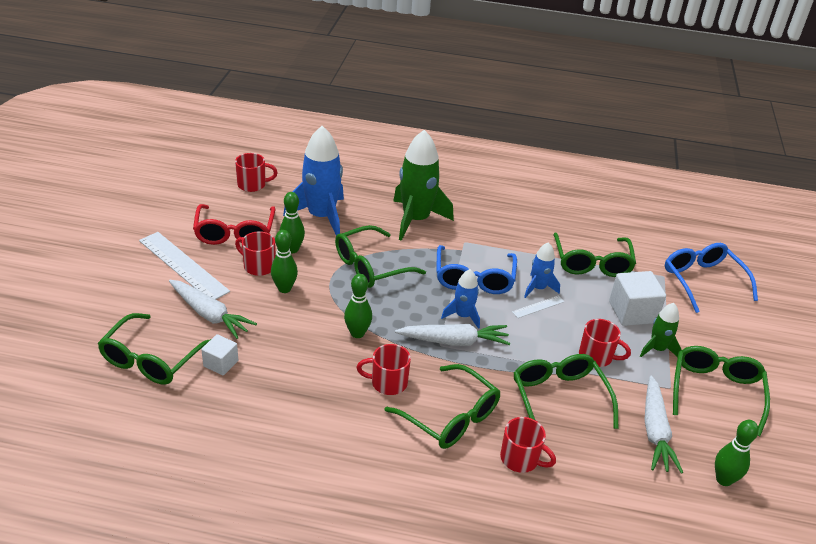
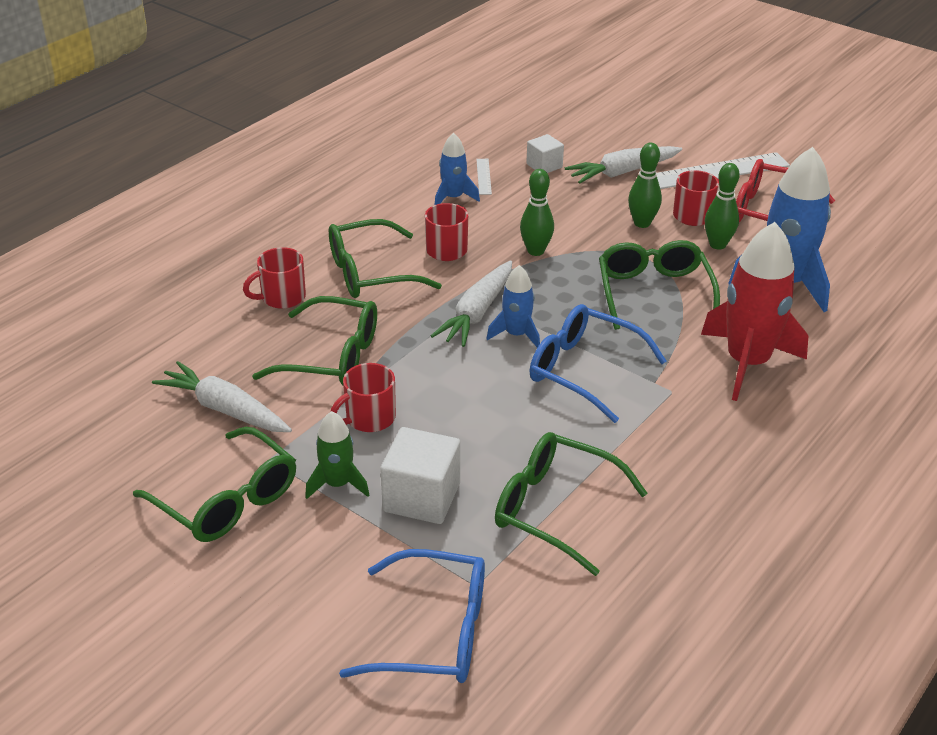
camera: 120 degrees right, 0 degrees up
(152, 359) = (574, 135): green glasses -> none
(252, 184) = (883, 247): red mug -> none
(416, 220) = (747, 363): green rocket -> red rocket
(538, 288) = (530, 423): blue rocket -> blue rocket (453, 198)
(538, 307) = (493, 406): white ruler -> white ruler (483, 176)
(723, 480) = (120, 429): green bowling pin -> none

